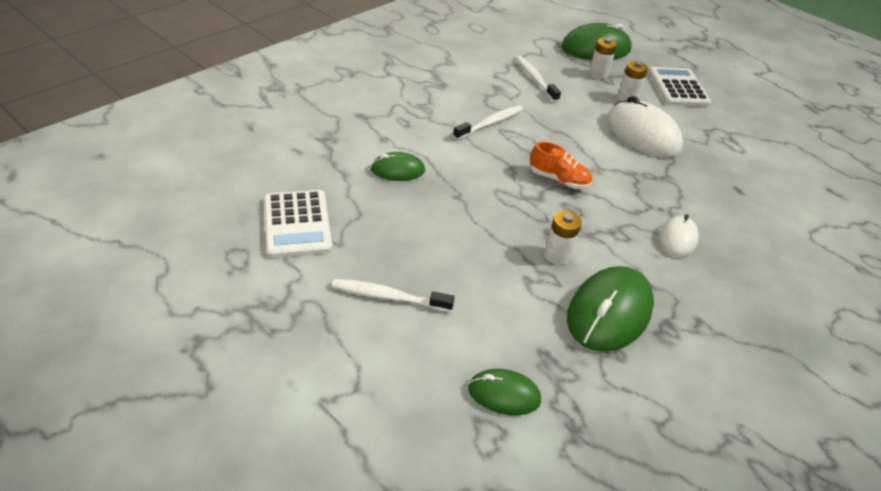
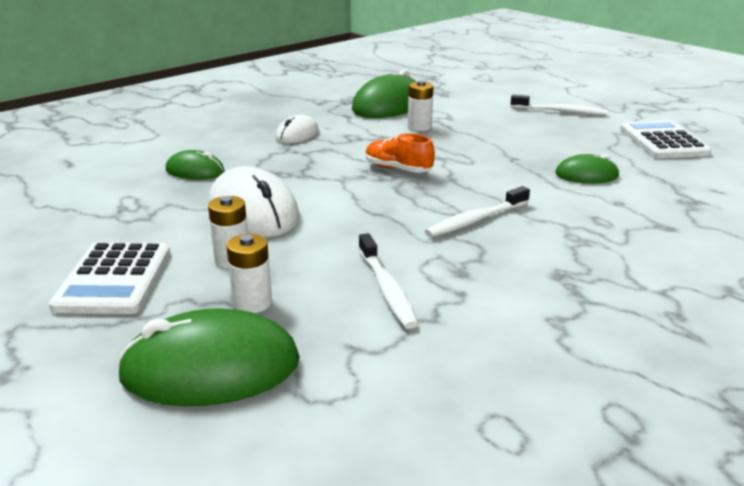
camera: 170 degrees left, 15 degrees down
(504, 394) = (473, 85): green mouse -> green mouse (195, 171)

